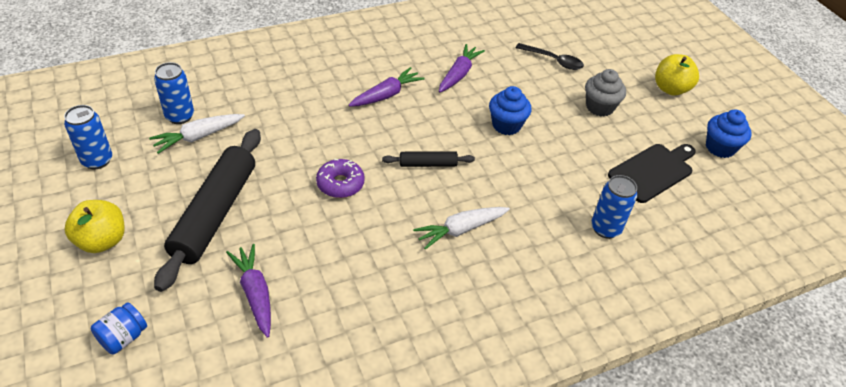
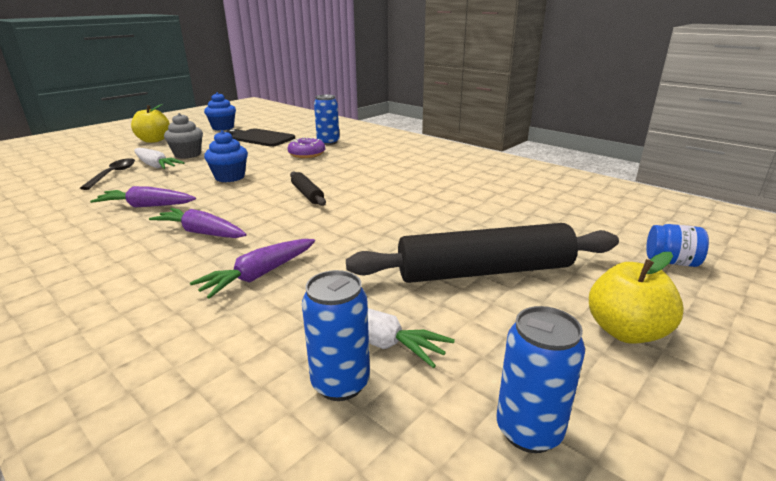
camera: 110 degrees left, 20 degrees down
(255, 294) = (535, 222): purple carrot -> purple carrot (259, 275)
(340, 184) = (369, 222): purple donut -> purple donut (307, 154)
(461, 230) = (373, 173): white carrot -> white carrot (155, 165)

